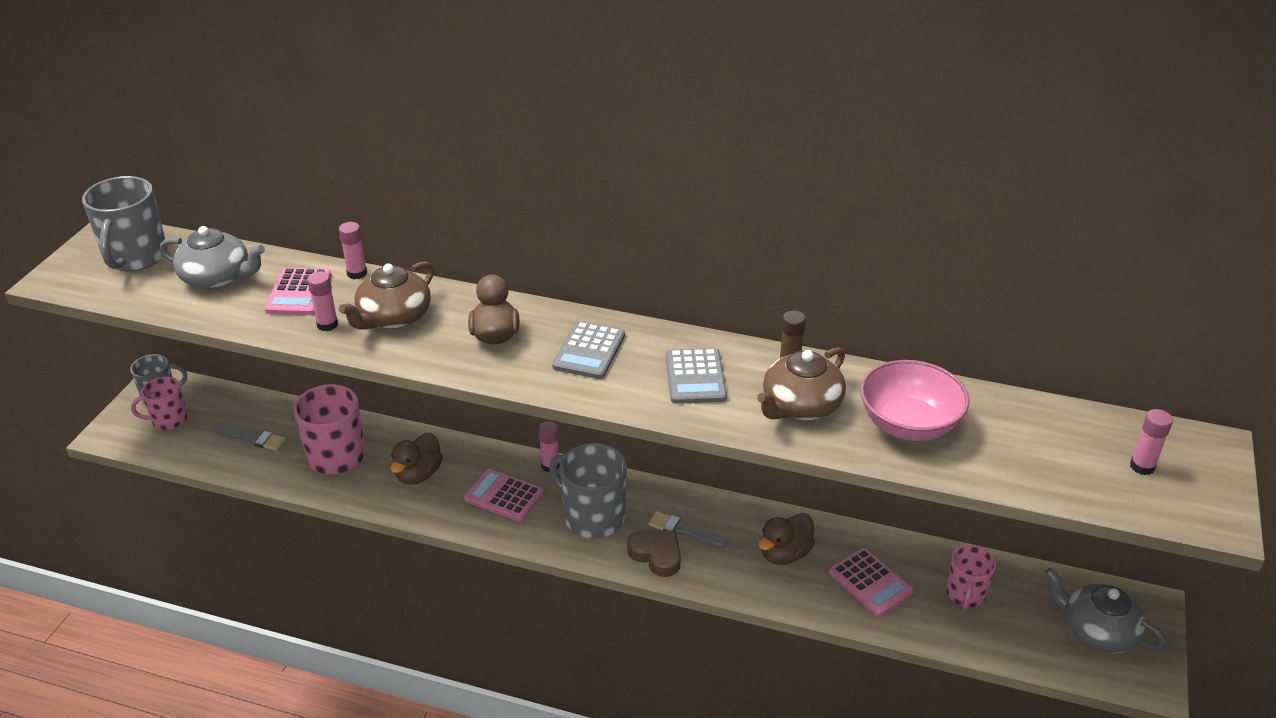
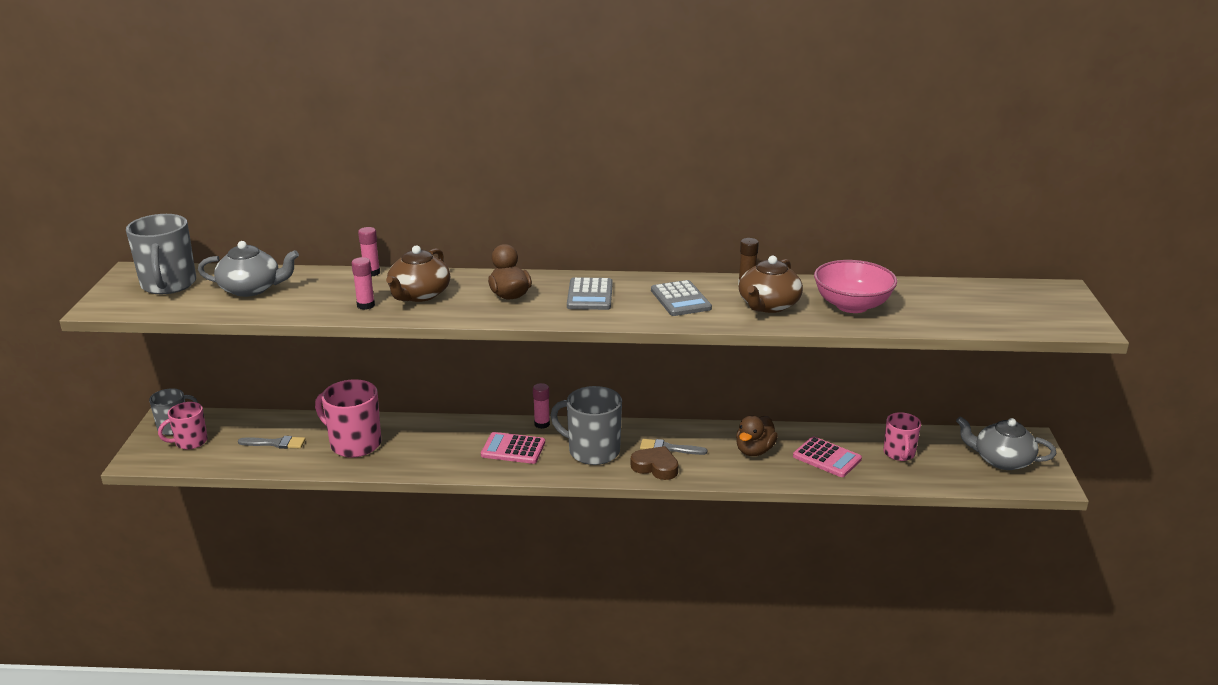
camera: 15 degrees left, 10 degrees down
(299, 293) = (329, 289): pink calculator -> none
(418, 474) = (433, 446): brown duck -> none
(1142, 466) = (1023, 306): pink glue stick -> none

